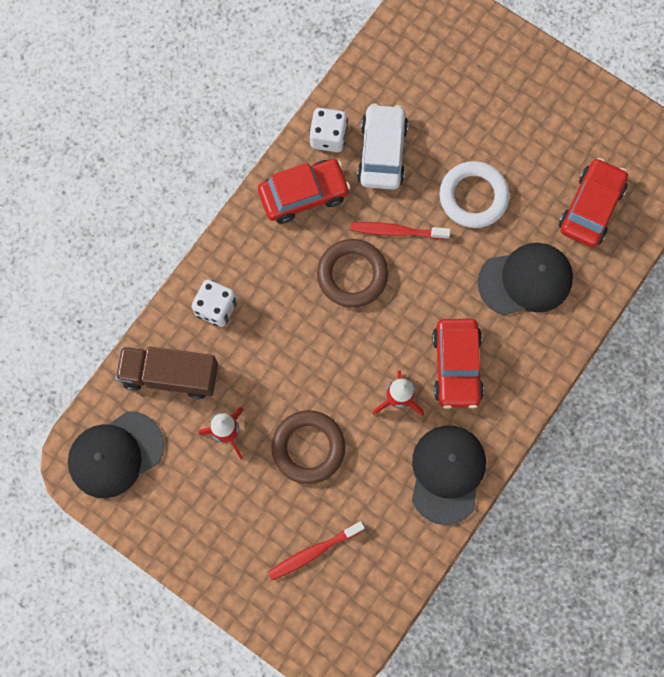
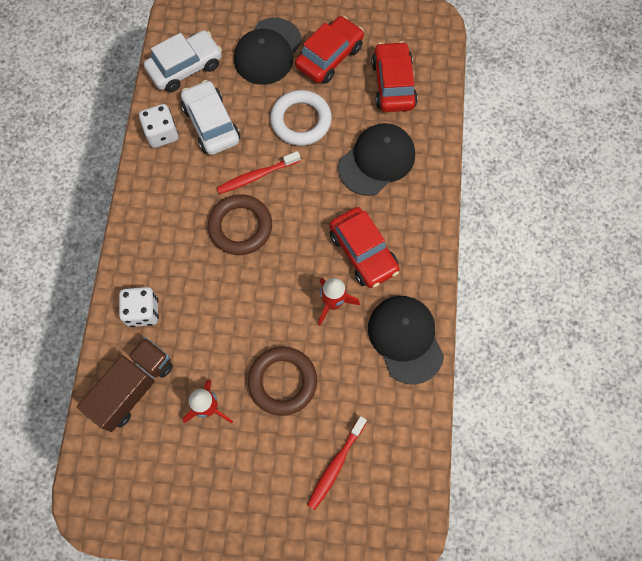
camera: 30 degrees left, 5 degrees down
(115, 454) = (121, 481): black cap -> black cap (268, 51)
(170, 375) = (133, 387): brown truck -> brown truck turned 150 degrees clockwise
(304, 195) = (167, 186): red car -> red car (329, 57)
(389, 77) = (185, 67): none -> white car

